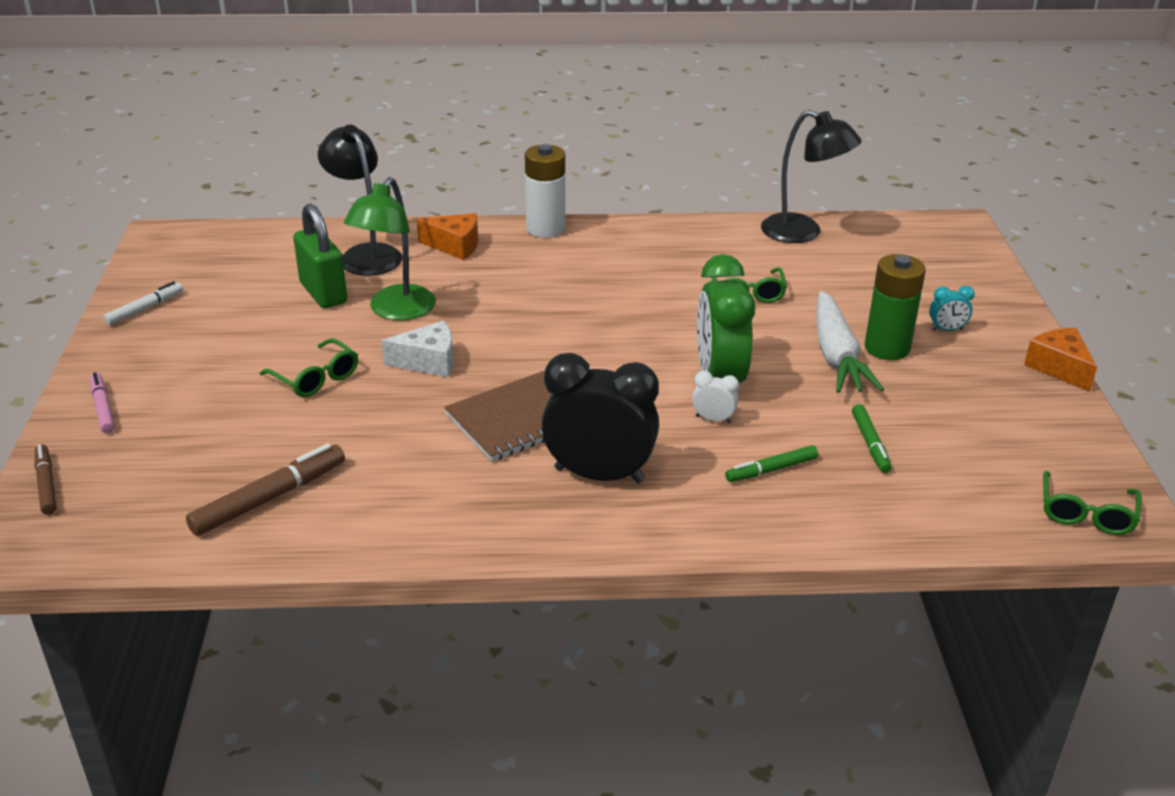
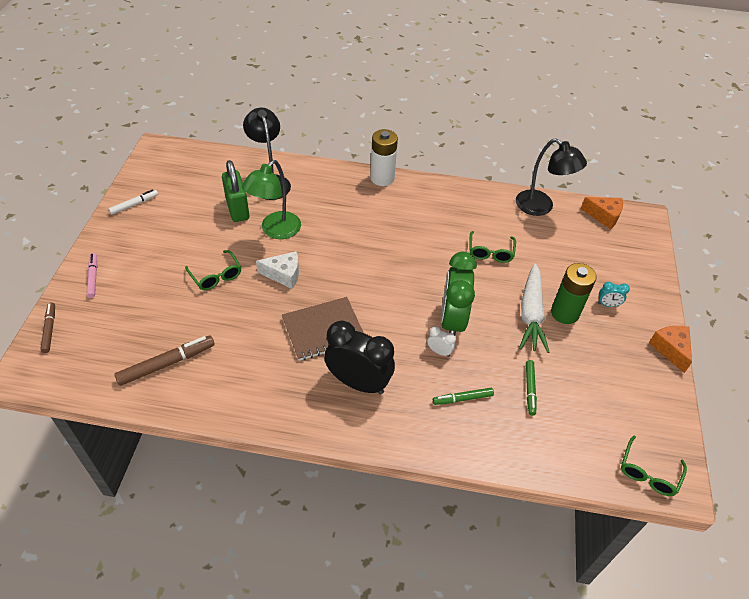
camera: 10 degrees right, 15 degrees up
(455, 246) = (324, 183): orange cheese -> orange cheese (604, 216)

